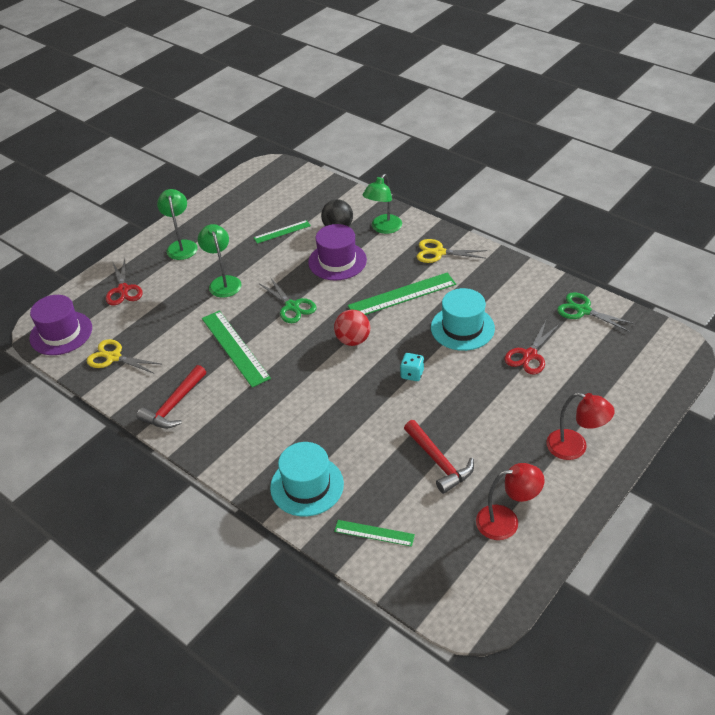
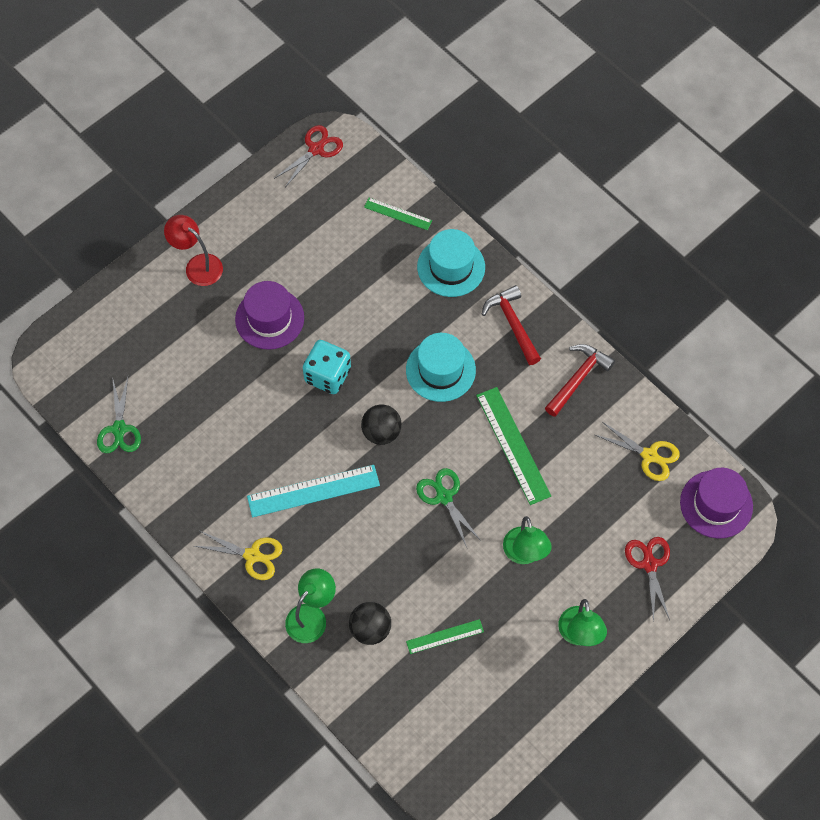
camera: 175 degrees left, 20 degrees up
(337, 261) = (380, 564): purple hat -> purple hat (269, 318)
(353, 340) = (381, 432): red ball -> black ball
(402, 295) = (313, 491): green ruler -> turquoise ruler
(412, 374) = (327, 375): turquoise dice -> turquoise dice, size x1.76
(439, 462) = (326, 271): red hammer -> red hammer (512, 324)
(462, 328) = (258, 428): turquoise hat -> turquoise hat (440, 370)
(506, 521) = (283, 207): red lamp -> none
(529, 355) = (200, 378): red scissors -> red scissors (316, 149)
(583, 311) = (119, 429): green scissors -> green scissors turned 45 degrees clockwise

